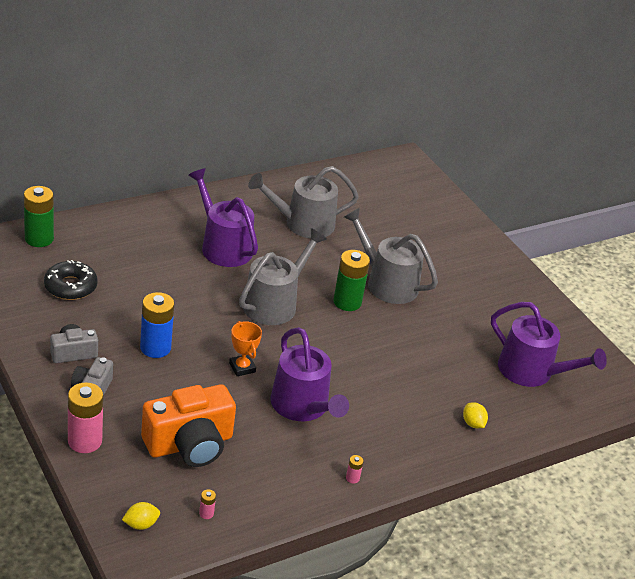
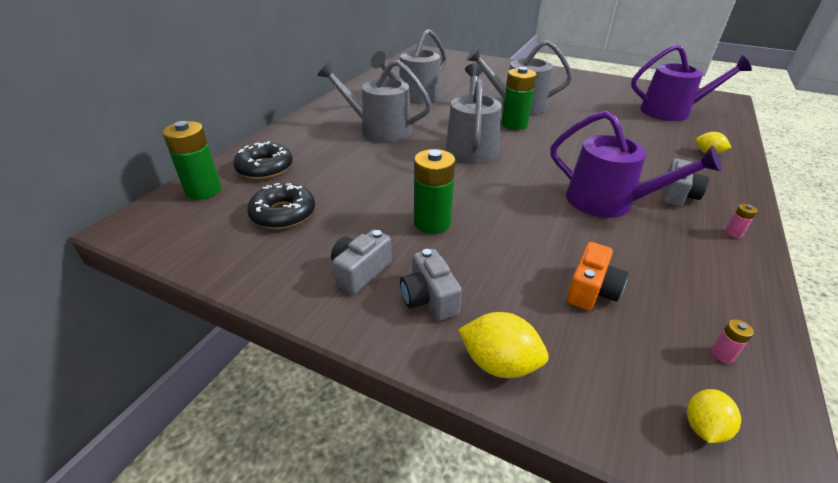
camera: 30 degrees left, 0 degrees up
(85, 441) = (499, 363): pink battery -> yellow lemon
(96, 240) = (265, 168): none -> black donut
(155, 348) = (432, 223): blue battery -> green battery
(190, 444) = (591, 290): orange camera -> orange camera, size x0.54
(223, 246) = (380, 130): purple watering can -> grey watering can
(242, 367) = (522, 199): orange trophy -> none
(367, 434) = (677, 195): none -> grey camera

